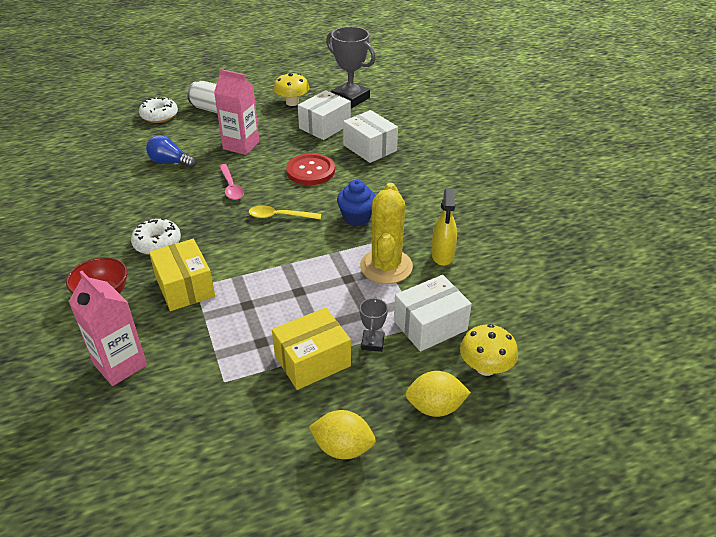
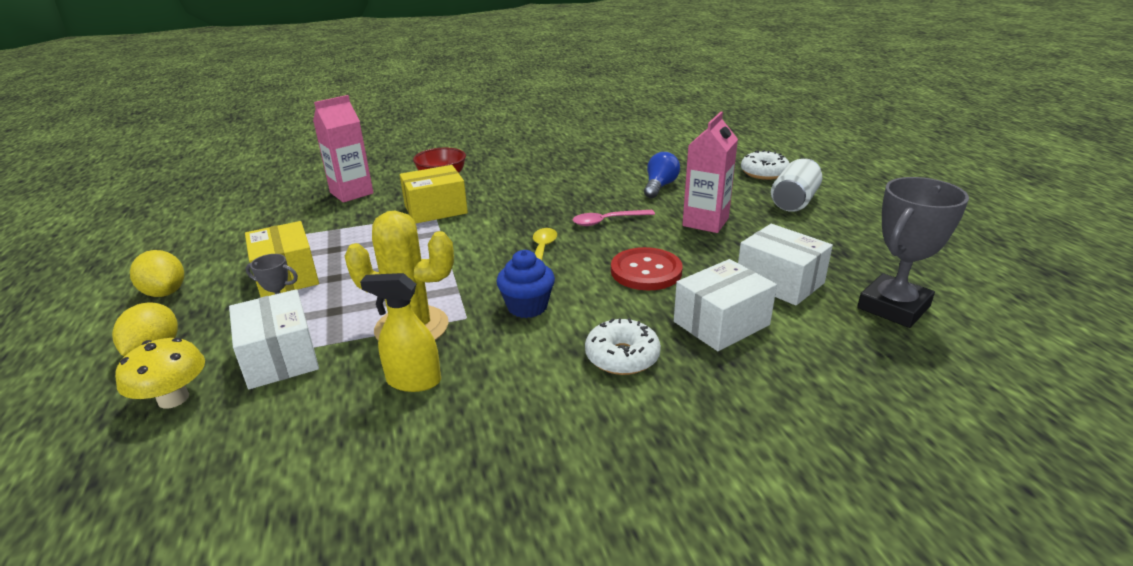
camera: 95 degrees right, 10 degrees down
(157, 243) = (509, 192): white donut -> white donut (622, 357)
(292, 102) = (846, 253): yellow mushroom -> none
(343, 448) = (165, 292): yellow lemon -> yellow lemon turned 60 degrees counterclockwise

